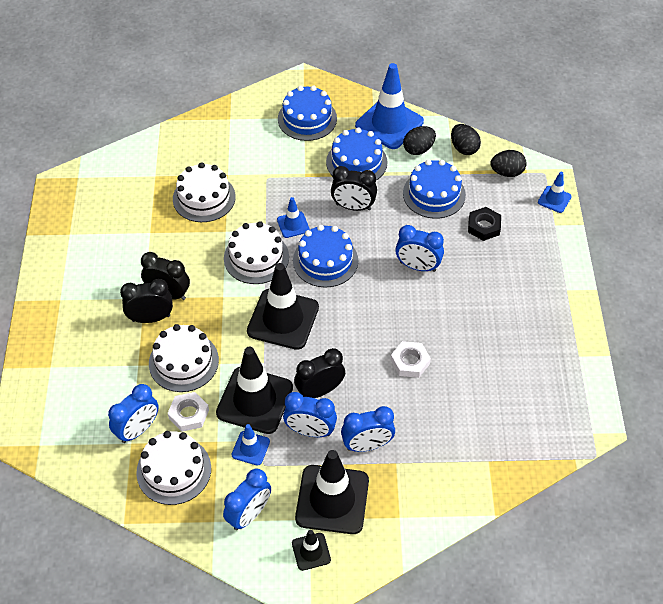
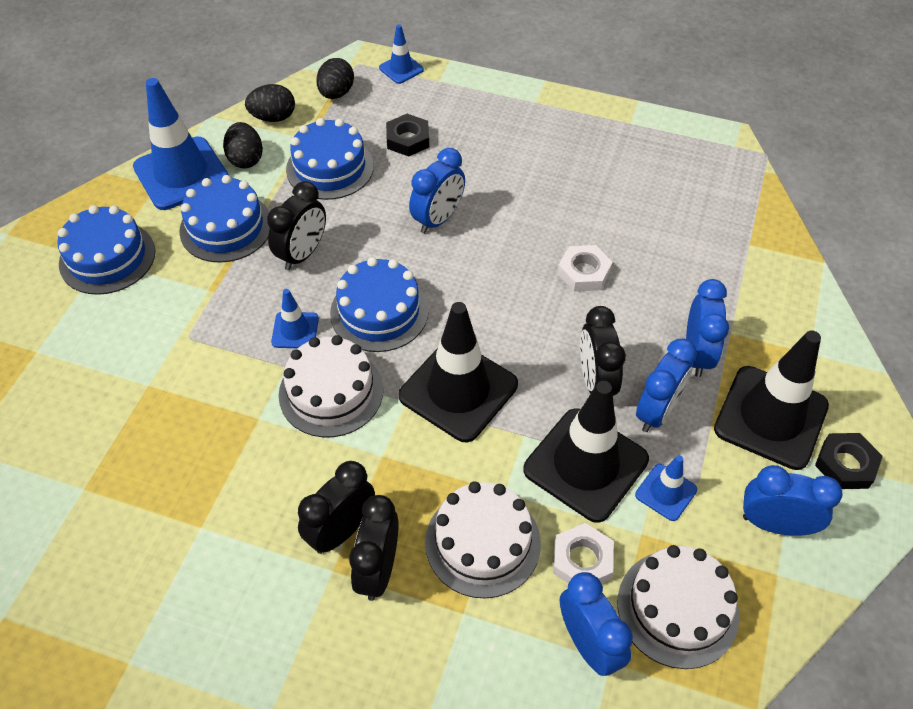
camera: 70 degrees left, 0 degrees up
(204, 198) = (175, 429): white cake -> none
(249, 514) = (774, 524): blue clock -> blue clock turned 45 degrees counterclockwise
(311, 551) = (845, 464): black traffic cone -> black nut

